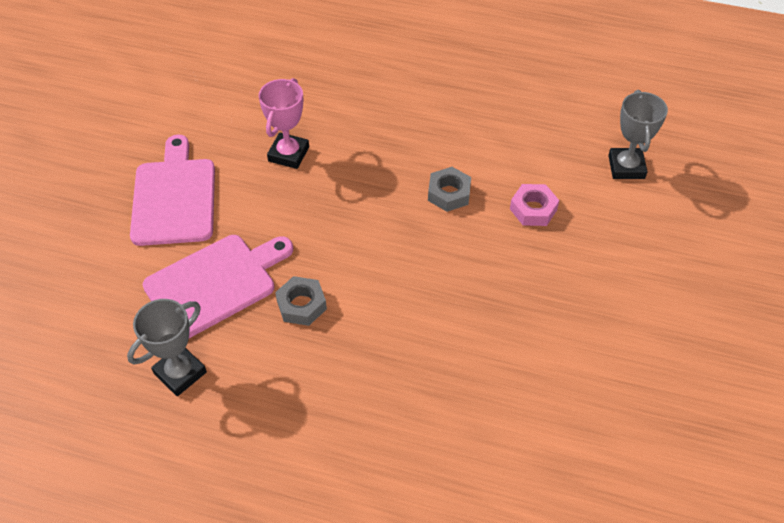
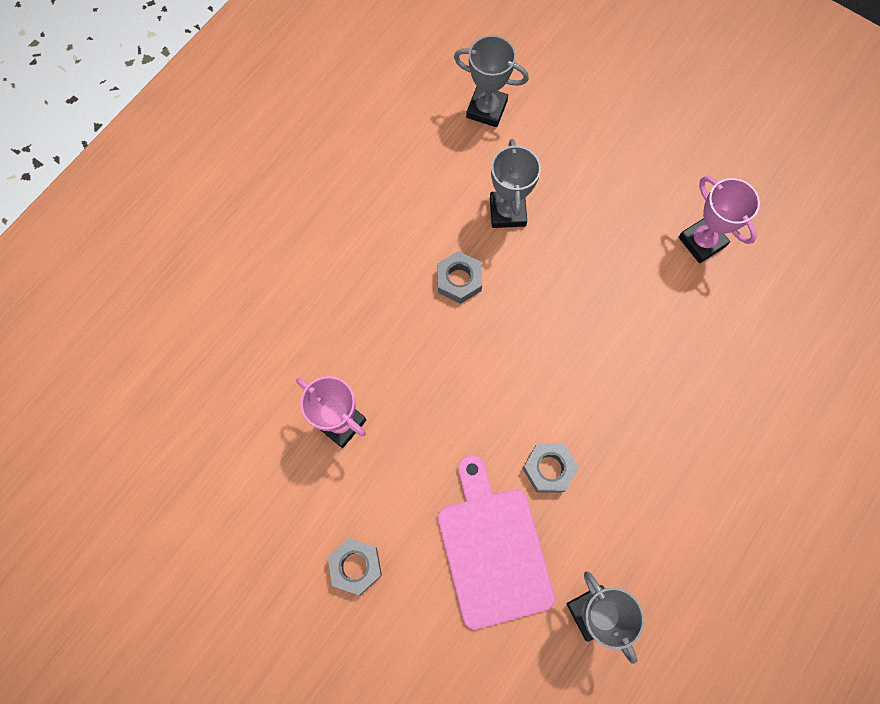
camera: 70 degrees left, 20 degrees up
(174, 197) = (355, 566): pink cutting board -> grey nut
(533, 209) = (507, 212): pink nut -> grey trophy
(591, 373) = (702, 241): none -> pink trophy

